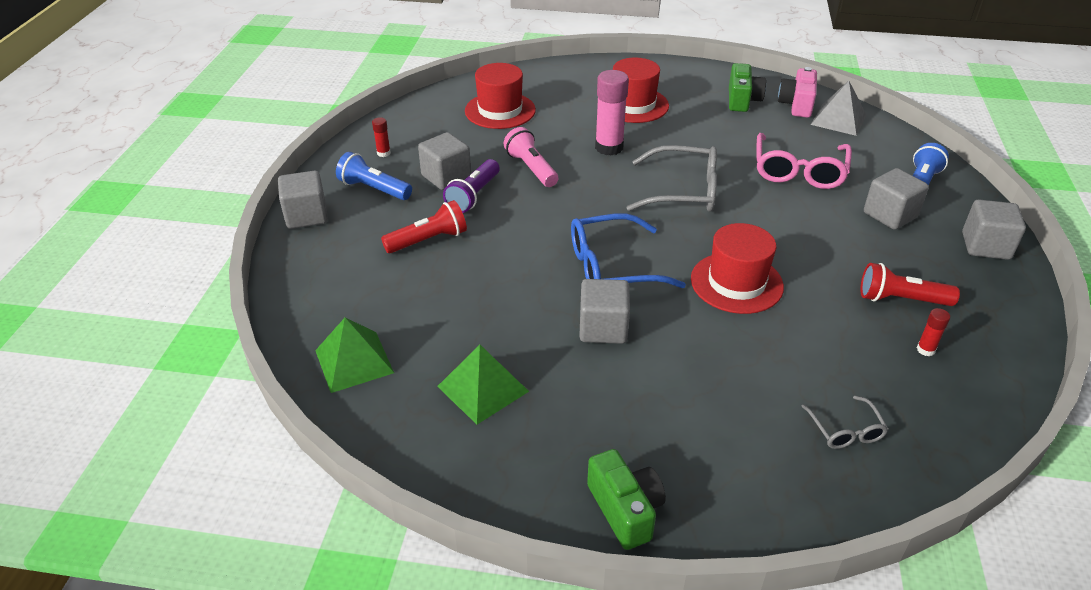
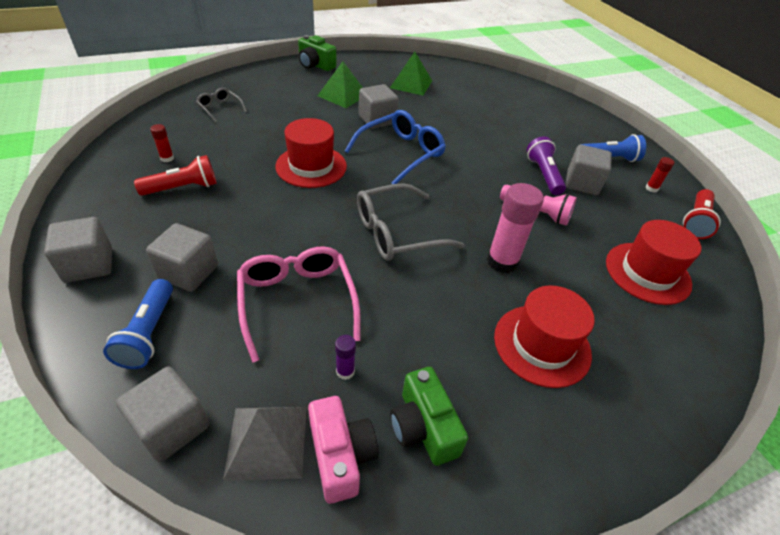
camera: 145 degrees right, 5 degrees up
(306, 216) = (612, 131): grey cube -> grey cube (172, 426)
(354, 361) = (479, 80): green pyramid -> green pyramid (342, 95)
(429, 240) = (526, 137): red flashlight -> red flashlight (695, 222)
(778, 130) = (345, 371): none -> purple glue stick

